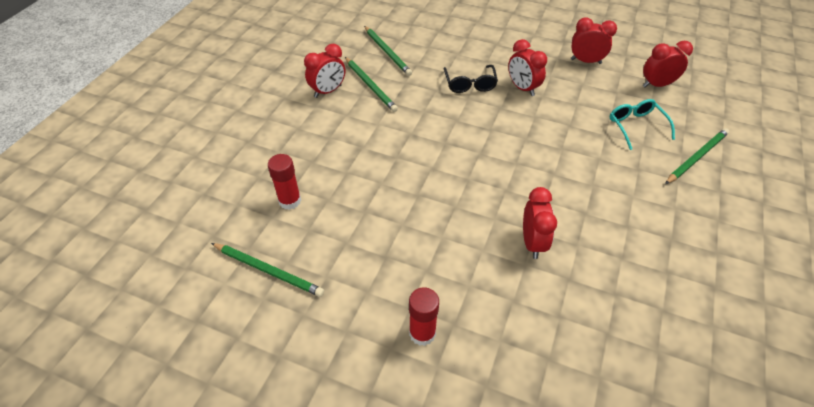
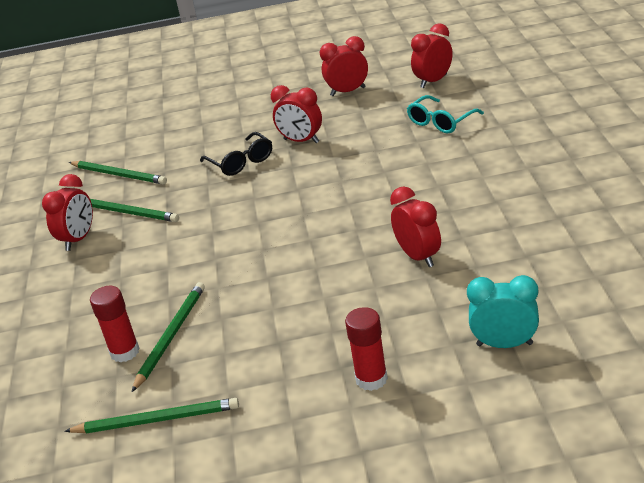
camera: 25 degrees left, 15 degrees down
(538, 369) = (504, 344): none -> turquoise clock
(636, 126) = (440, 122): turquoise glasses -> turquoise glasses turned 90 degrees counterclockwise
(696, 157) = (515, 121): green pencil -> green pencil (171, 336)

